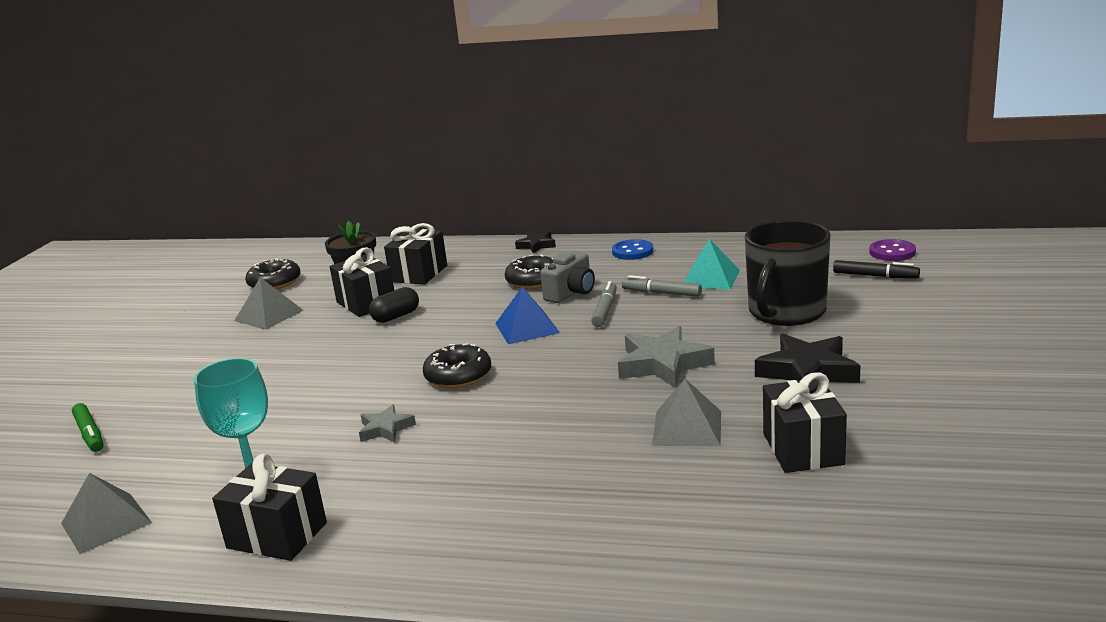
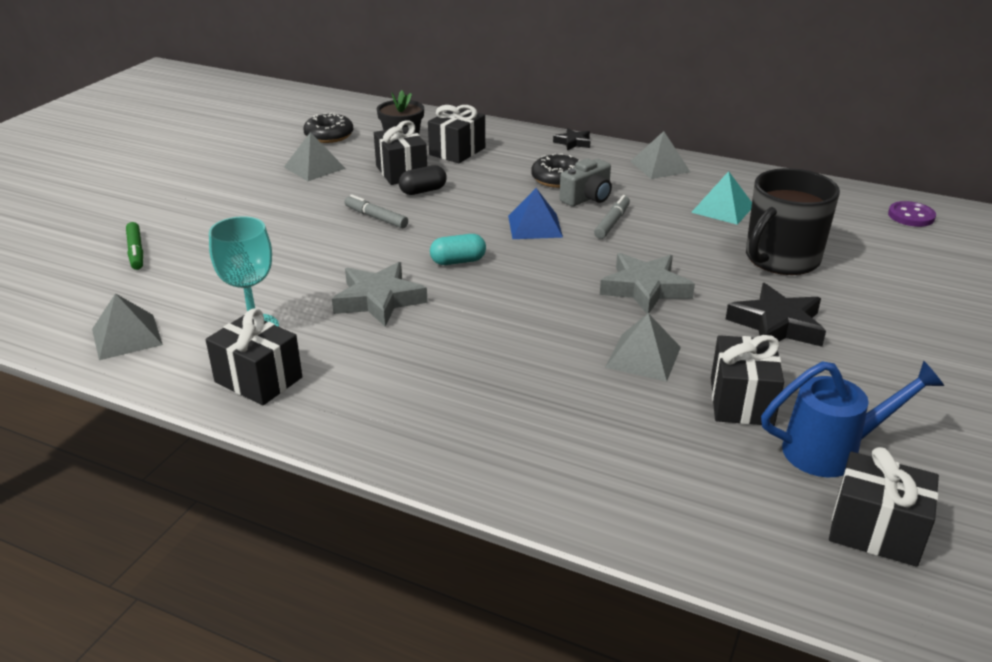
camera: 10 degrees right, 10 degrees up
(385, 429) = (379, 300): grey star -> grey star, size x1.80
(458, 375) = (458, 261): black donut -> turquoise capsule
(632, 251) = (659, 166): blue button -> grey pyramid
(661, 293) = (671, 215): grey marker -> grey marker (376, 217)
(875, 276) = (883, 238): black marker -> none
(912, 475) = (833, 451): none -> blue watering can
(986, 541) = (875, 531): none -> black gift

